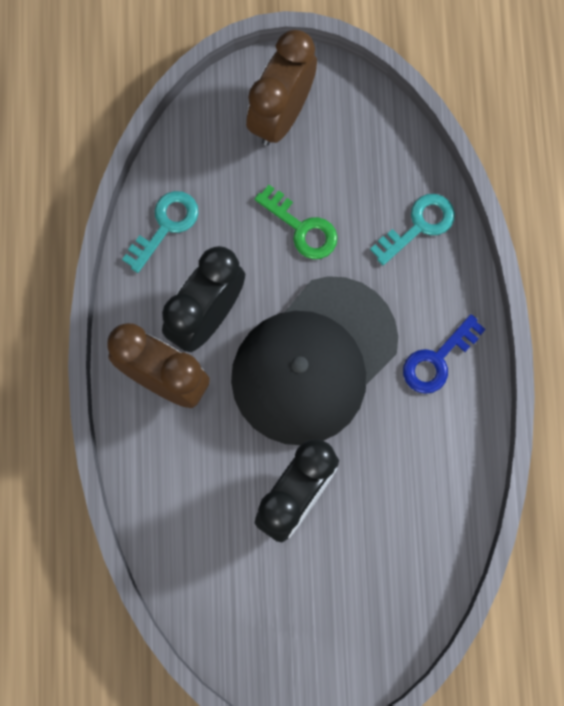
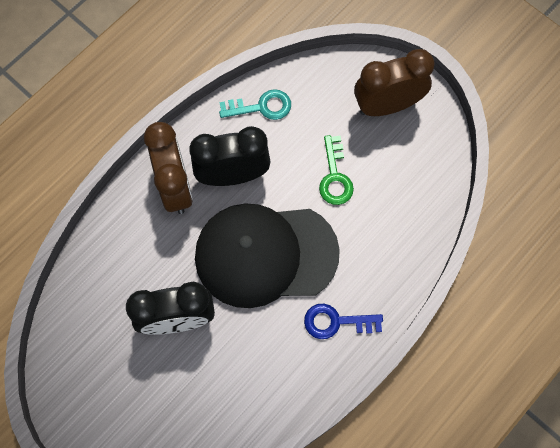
camera: 45 degrees right, 5 degrees down
(419, 225) = (403, 237): turquoise key -> none

